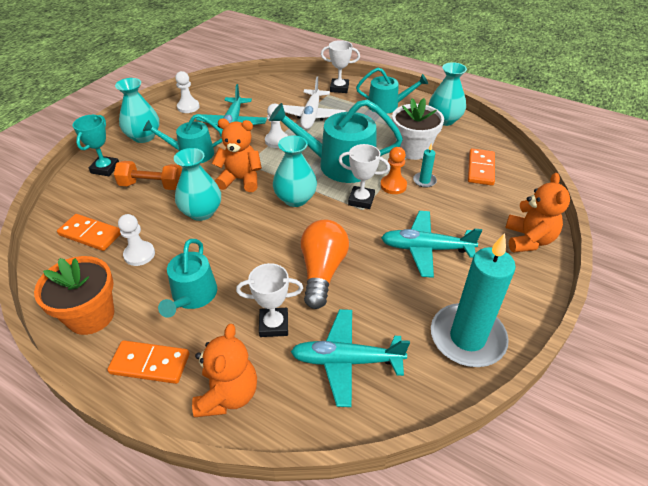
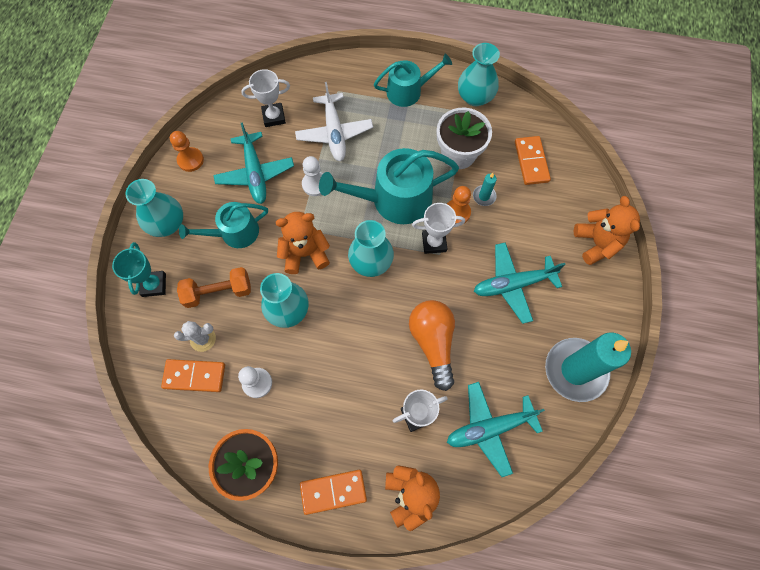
camera: 20 degrees left, 25 degrees up
(116, 212) = (203, 339): none -> white cactus
(188, 107) = (190, 160): white pawn -> orange pawn
(192, 296) = (332, 411): turquoise watering can -> none
(339, 88) = (346, 76): white trophy -> white trophy (274, 117)

